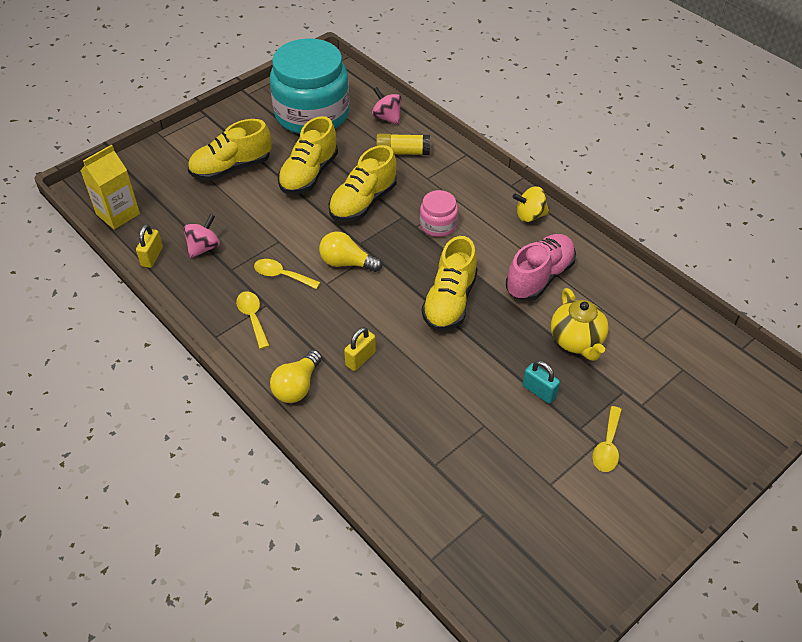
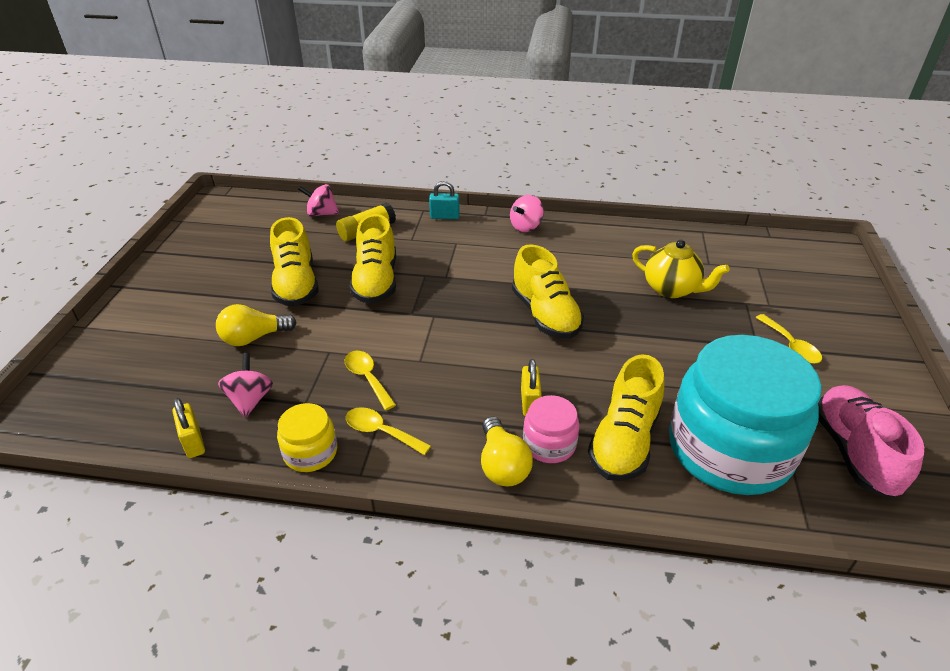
camera: 40 degrees left, 10 degrees down
(118, 214) = (100, 424): yellow carton -> none
(203, 304) = (310, 452): none -> yellow jar
(231, 168) = (203, 316): yellow shoe -> yellow shoe (624, 441)
(282, 275) = (367, 378): yellow spoon -> yellow spoon turned 75 degrees clockwise
(312, 114) = (243, 239): turquoise jar -> turquoise jar (729, 449)
(346, 263) = (419, 334): yellow light bulb -> yellow light bulb (254, 338)
(438, 225) = (463, 266): pink jar -> pink jar (549, 444)
(530, 215) = (526, 227): yellow spinning top -> pink spinning top
(539, 277) = (588, 262): pink shoe -> pink shoe (854, 452)
(539, 391) = (696, 338): turquoise padlock -> turquoise padlock (444, 216)

